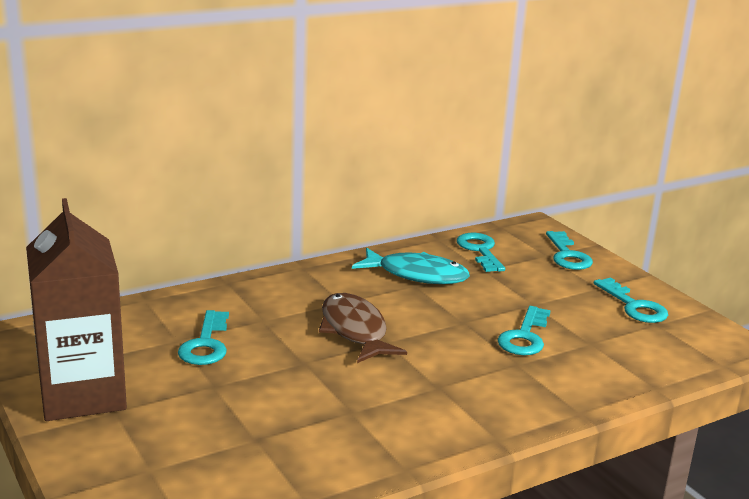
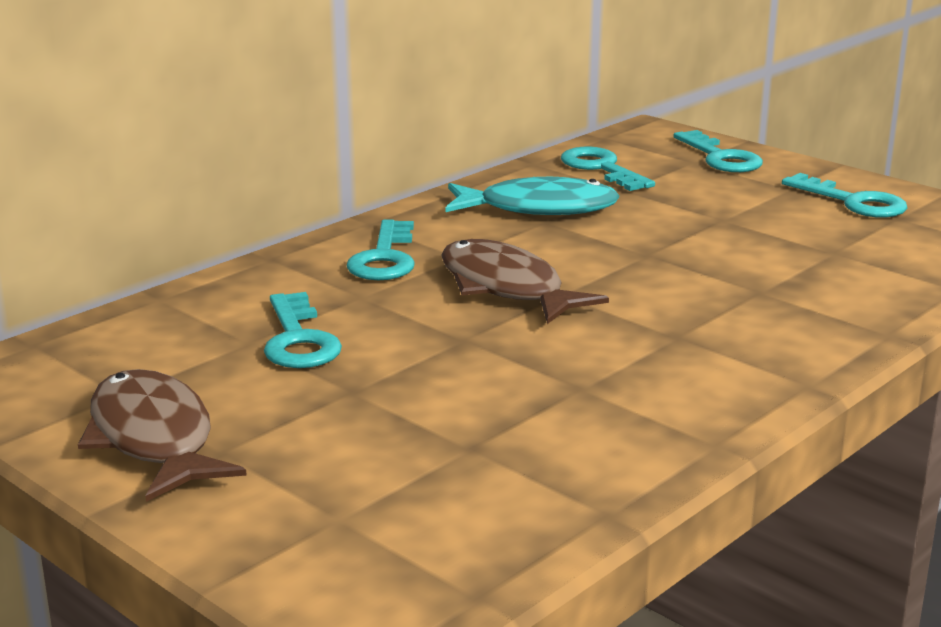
camera: 15 degrees left, 0 degrees up
(82, 395) = (153, 439): brown carton -> brown fish
(524, 336) = (743, 258): turquoise key -> turquoise key (384, 258)

